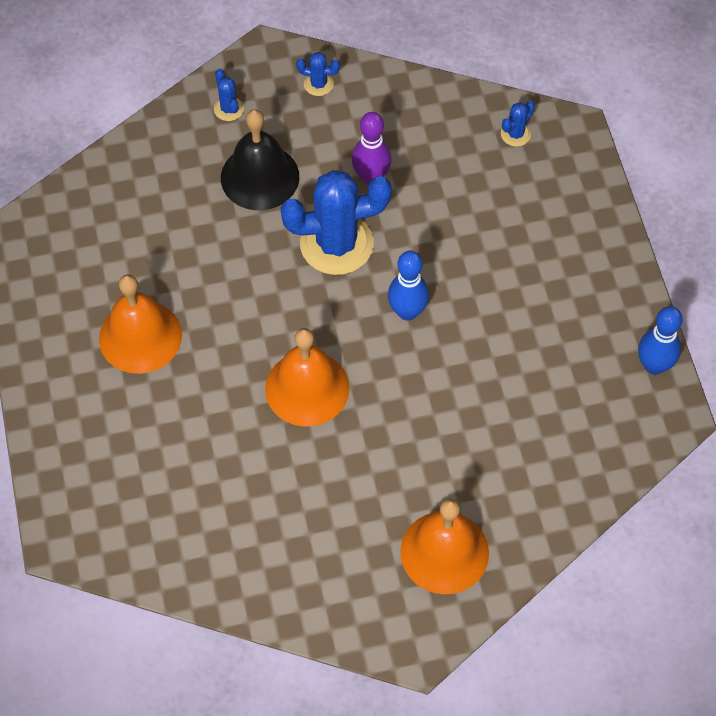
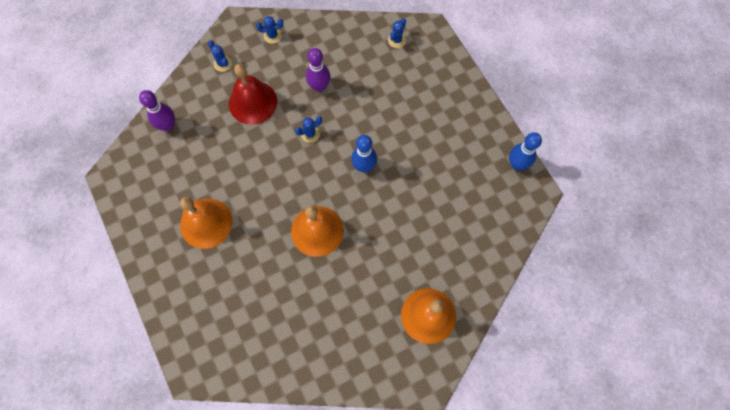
camera: 15 degrees left, 10 degrees up
(120, 182) = (168, 125): none -> purple bowling pin
(260, 177) = (253, 102): black bell -> red bell
(336, 244) = (310, 134): blue cactus -> blue cactus, size x0.43

